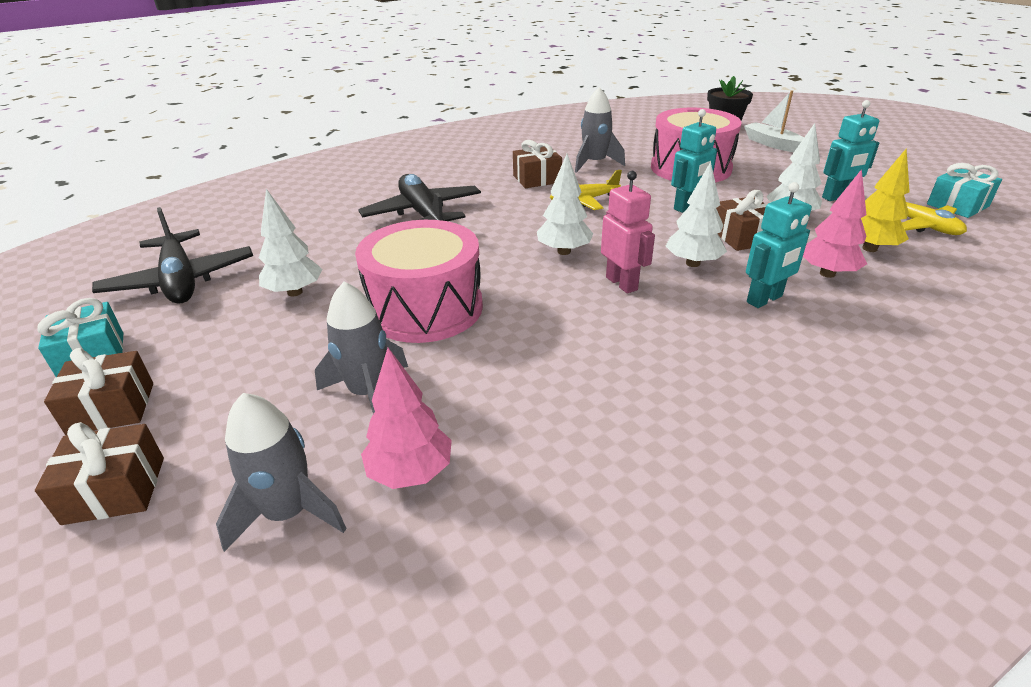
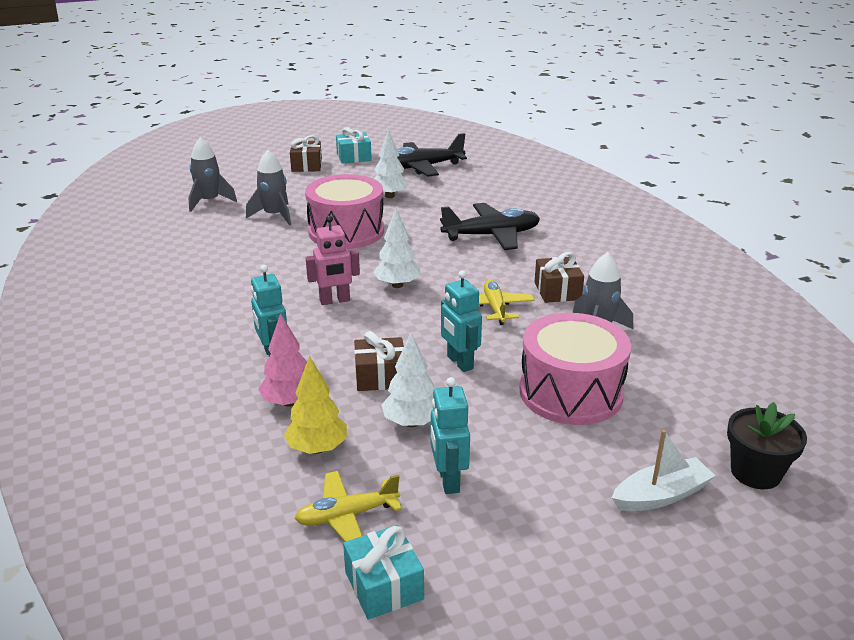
camera: 100 degrees right, 5 degrees down
(115, 490) = (251, 172): brown gift -> none
(411, 472) = (209, 224): pink tree -> none
(693, 263) = (347, 338): white tree -> none

